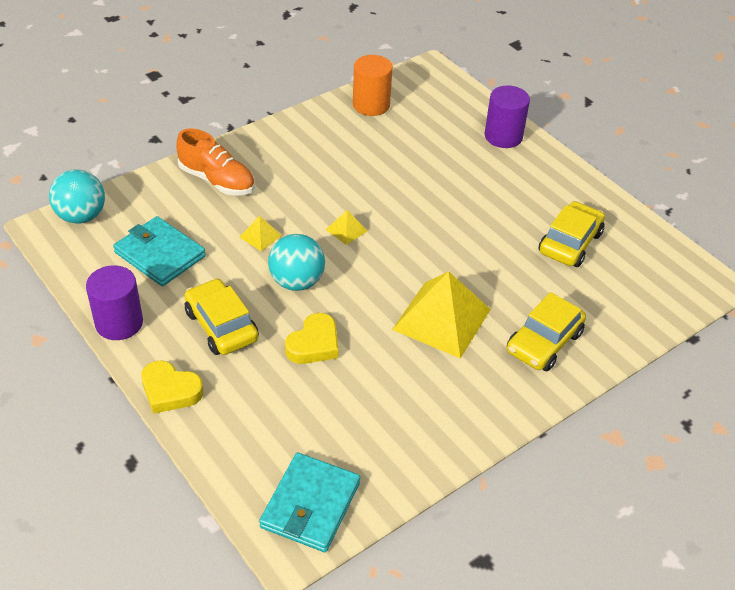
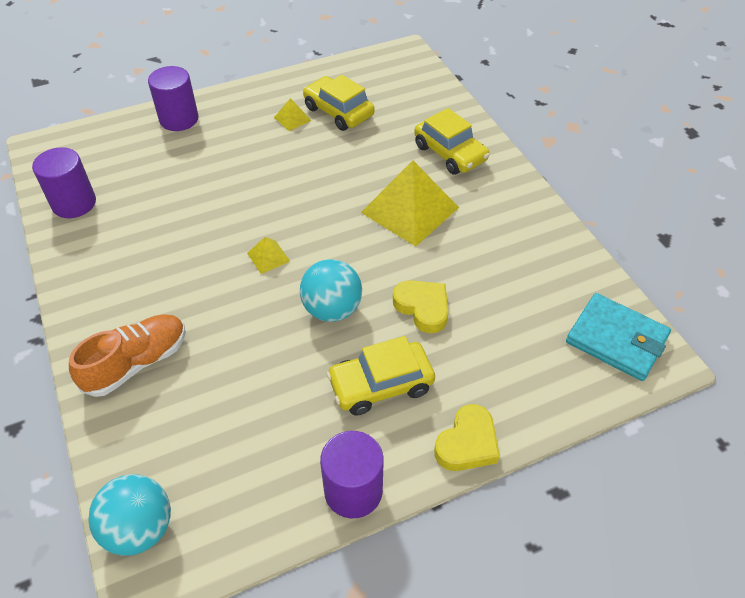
camera: 75 degrees left, 5 degrees up
(160, 254) = (248, 436): turquoise wallet -> none
(260, 236) = (251, 332): yellow pyramid -> yellow pyramid (292, 119)
(371, 105) = (74, 203): orange cylinder -> purple cylinder

